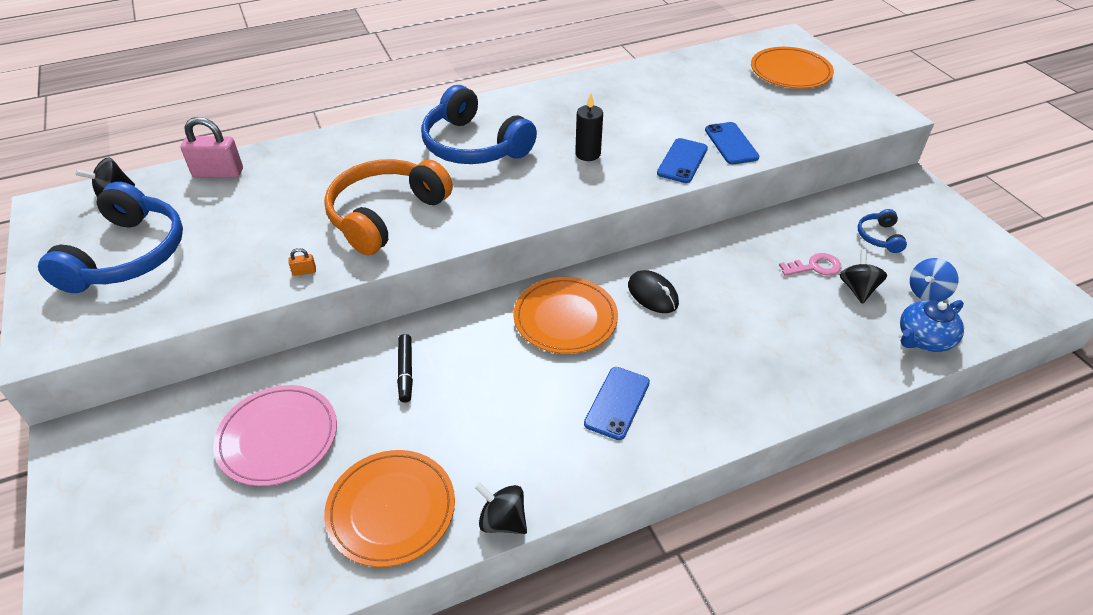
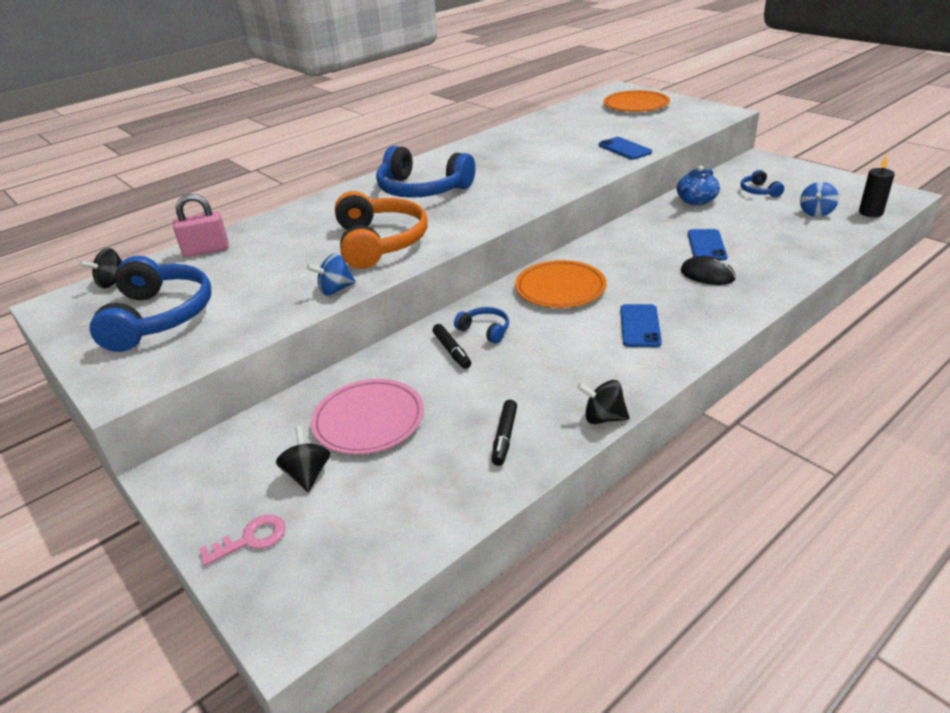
camera: 15 degrees left, 10 degrees down
(304, 271) = (335, 290): orange padlock -> blue spinning top
(385, 215) = (380, 242): orange headphones -> orange headphones turned 150 degrees clockwise
(391, 509) = (504, 437): orange plate -> black marker
(454, 353) = (485, 330): none -> blue headphones
(588, 154) = (519, 176): black candle -> black candle (870, 212)
(652, 294) = (618, 259): black mouse -> black mouse (707, 275)
(682, 161) = (596, 165): blue phone -> blue phone (706, 245)
(815, 267) = (726, 217): pink key -> pink key (251, 539)
(857, 289) = (766, 221): black spinning top -> black spinning top (308, 474)
(923, 339) = (833, 237): blue teapot -> blue teapot (696, 201)

